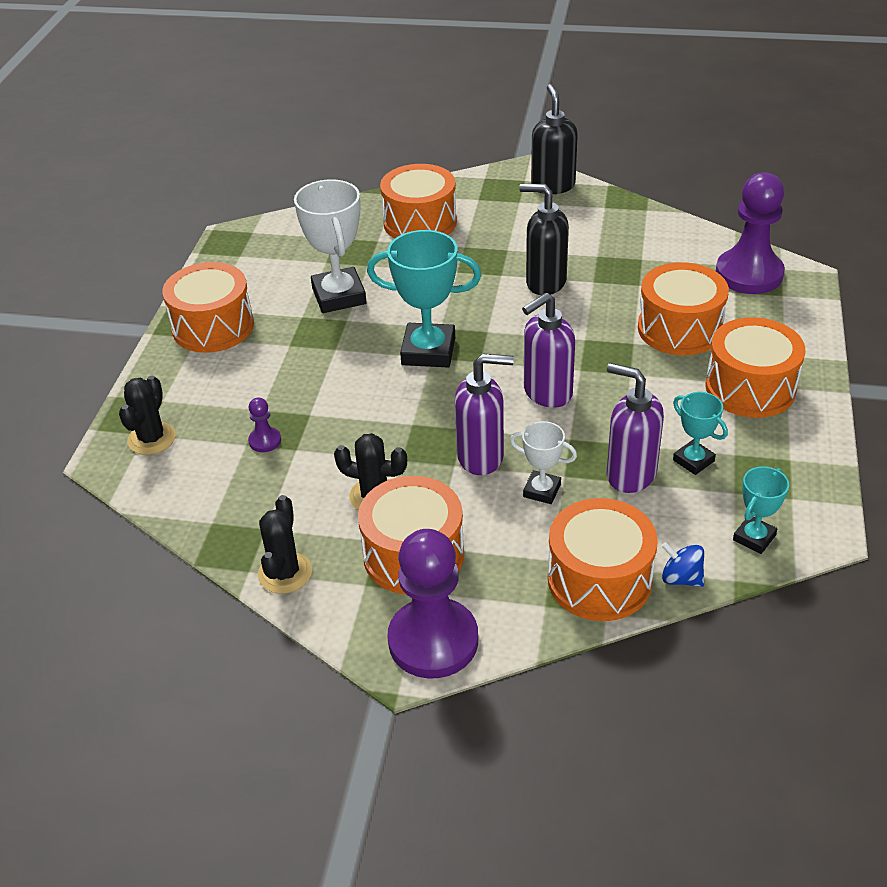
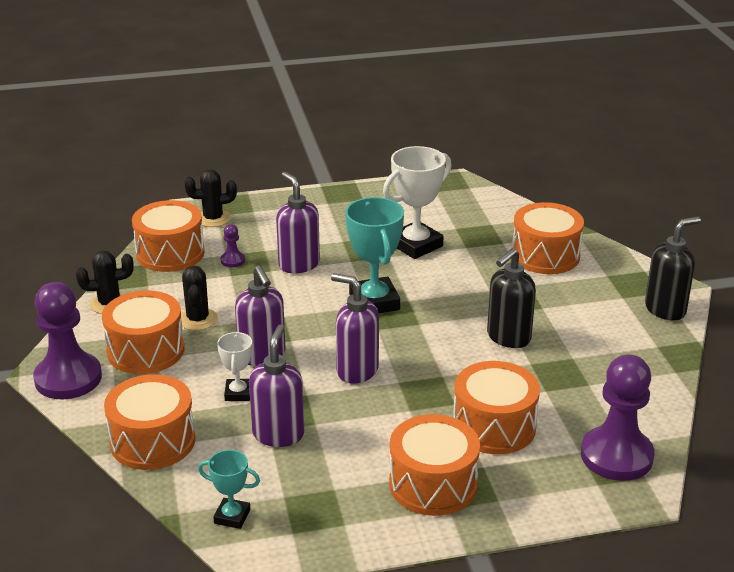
camera: 65 degrees right, 10 degrees down
(213, 327) = (343, 205): orange drum -> orange drum (170, 253)
(314, 389) = (298, 264): none -> purple soap dispenser
(545, 282) = (508, 338): black soap dispenser -> black soap dispenser turned 135 degrees counterclockwise
(681, 578) = (169, 483): blue spinning top -> none
(693, 460) = (313, 466): turquoise trophy -> none

